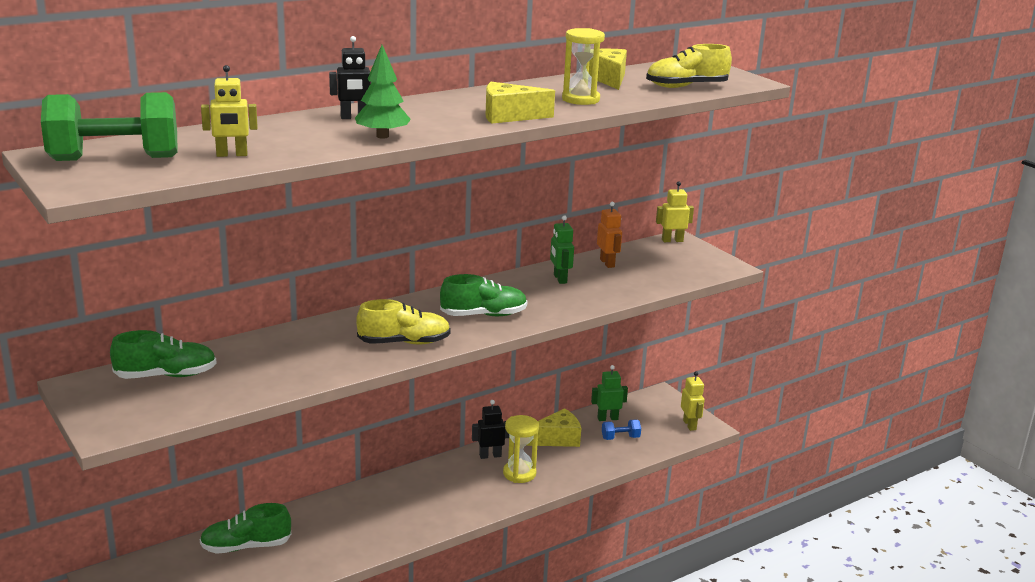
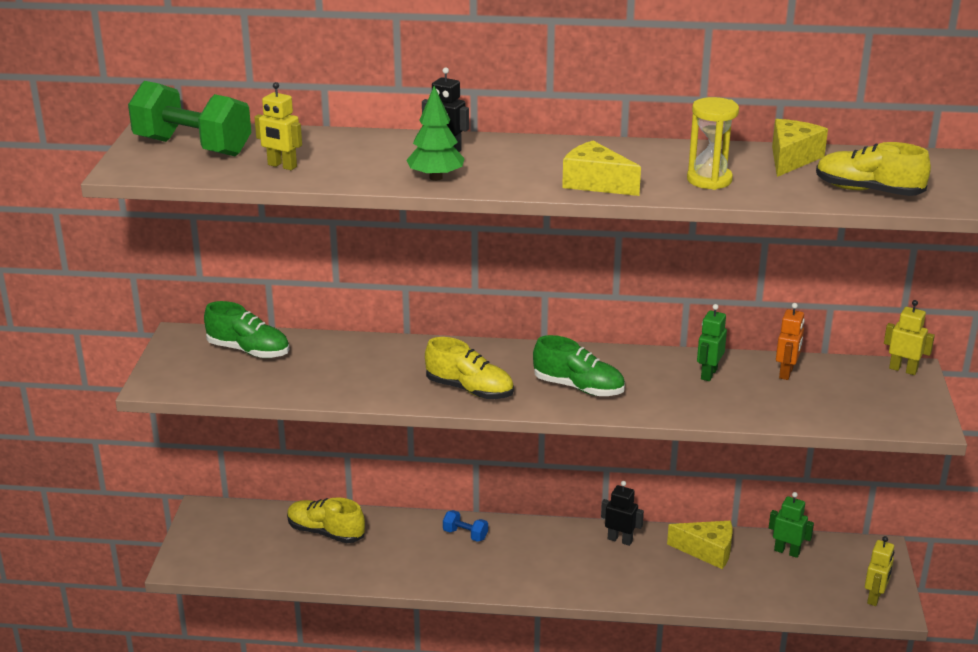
camera: 40 degrees right, 5 degrees up
(246, 546) = (326, 532): green shoe -> yellow shoe
(519, 473) = (628, 570): yellow hourglass -> none
(620, 438) = (777, 578): blue dumbbell -> blue dumbbell (465, 535)

